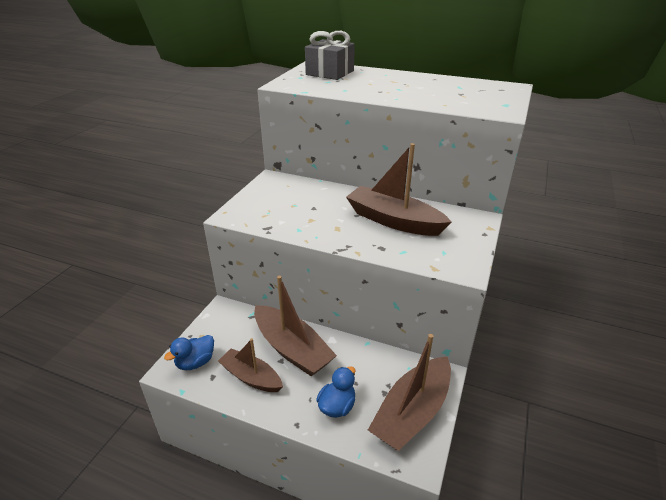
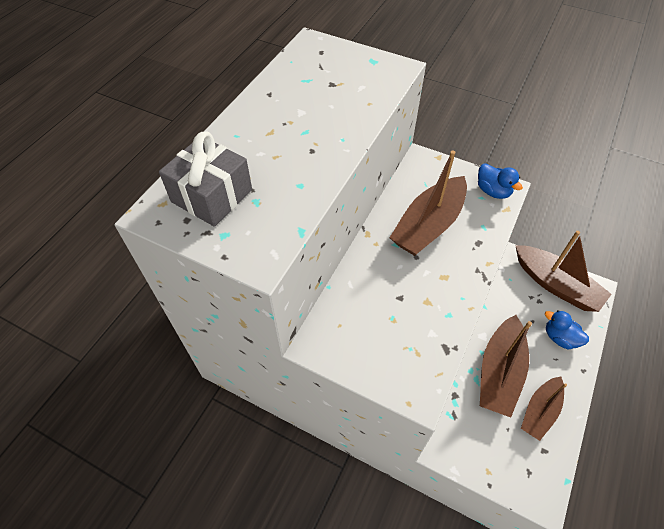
camera: 85 degrees left, 20 degrees up
(195, 362) = (528, 472): blue duck -> blue duck (493, 191)
(292, 349) = (499, 372): brown boat -> brown boat turned 150 degrees clockwise

